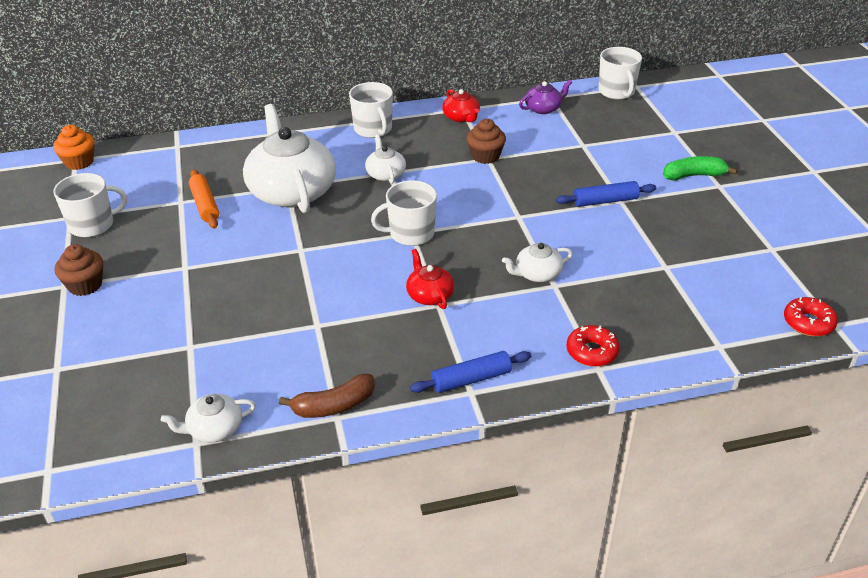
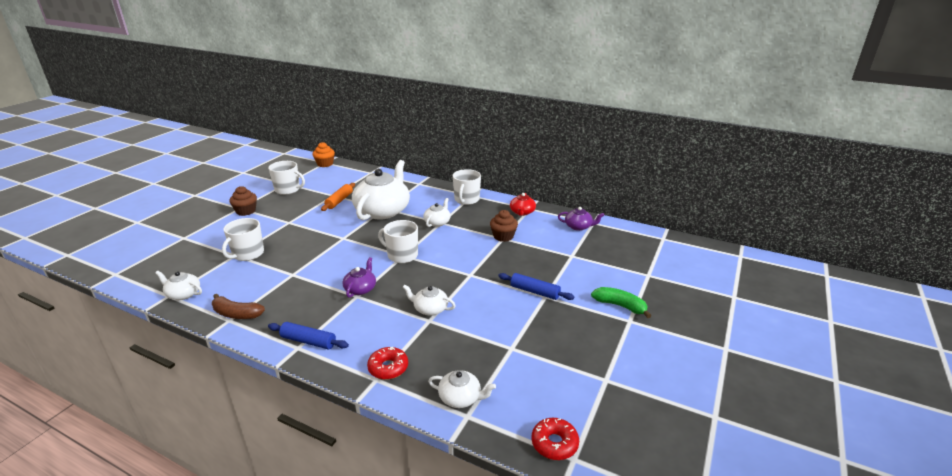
camera: 40 degrees right, 10 degrees down
(429, 295) = (360, 289): red teapot -> purple teapot
(617, 92) = (643, 236): white mug -> white mug (247, 254)
(692, 335) = (460, 398): none -> white teapot

